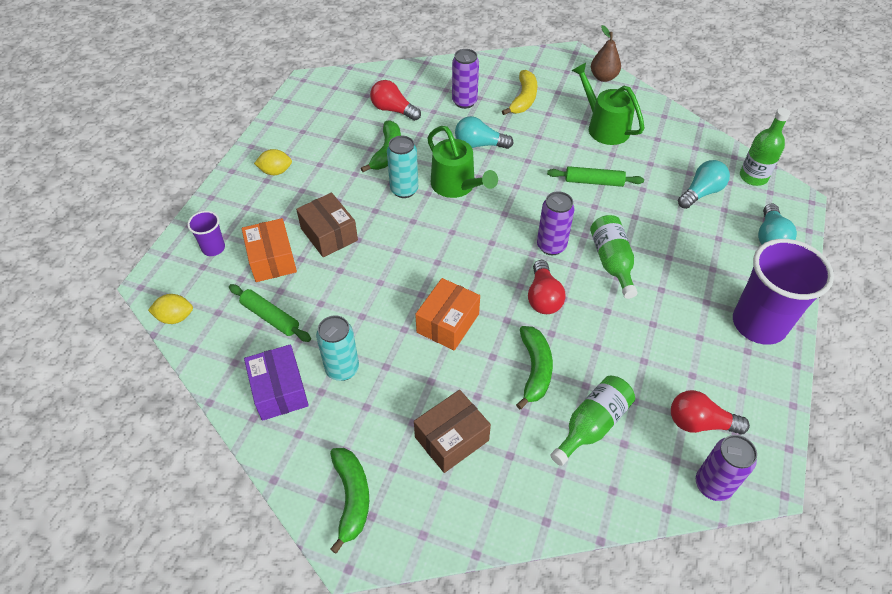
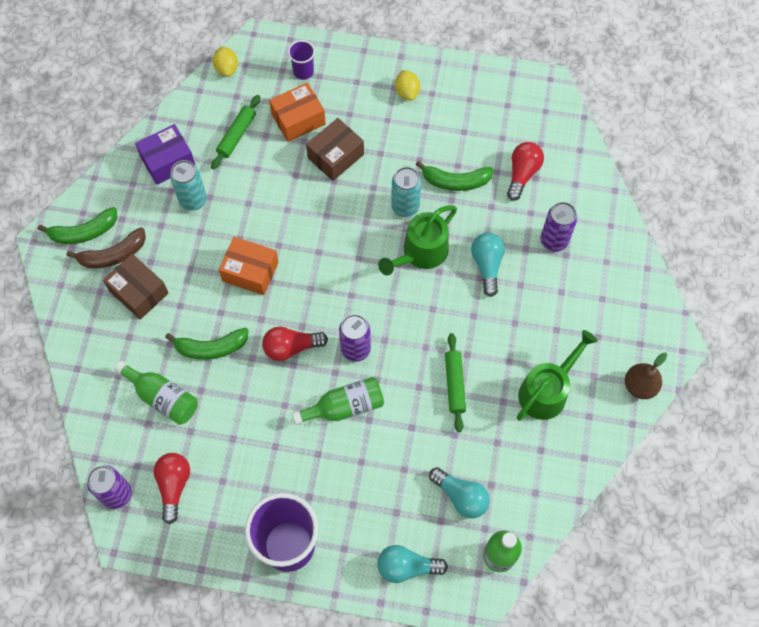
camera: 80 degrees right, 15 degrees up
(393, 464) = (113, 255): none -> brown banana
(523, 99) = (575, 301): yellow banana -> none

